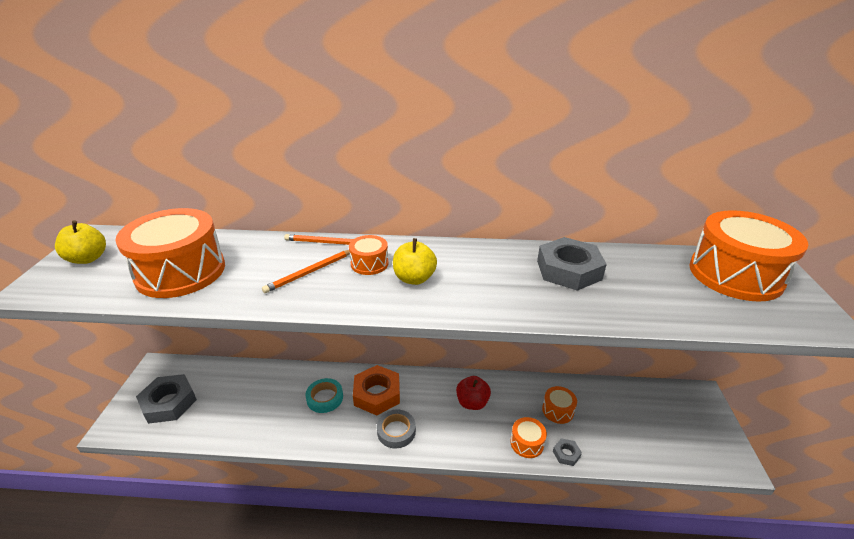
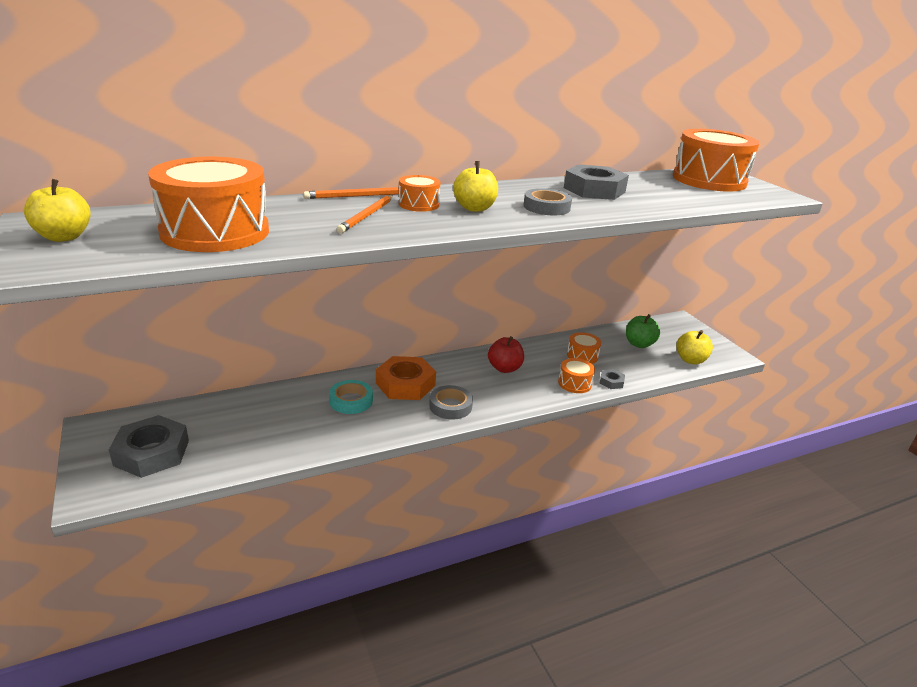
camera: 30 degrees left, 5 degrees down
(488, 290) = (546, 207): none -> grey tape
(630, 413) = (639, 344): none -> green apple
(677, 453) = (690, 360): none -> yellow apple

